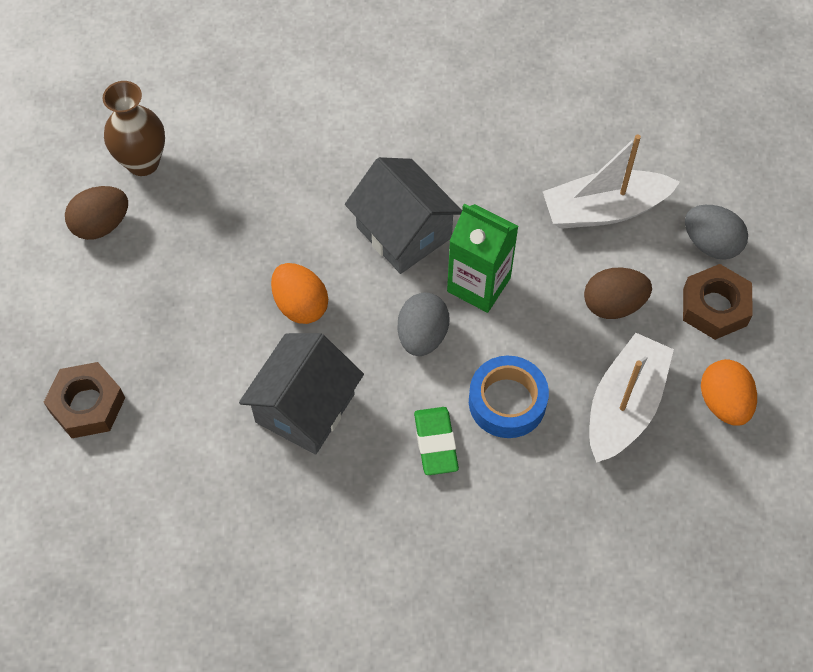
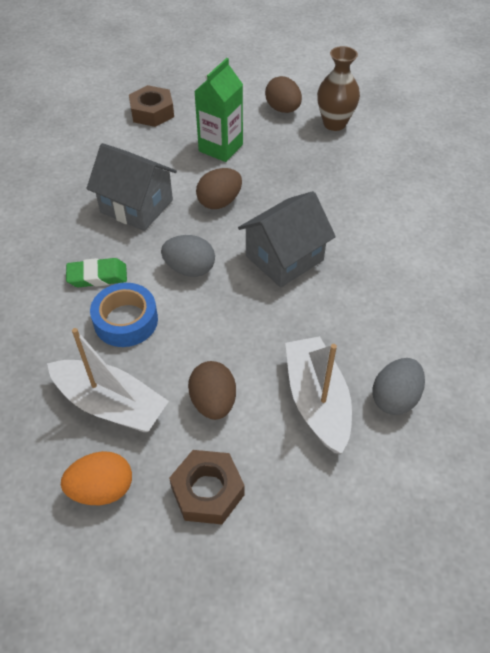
camera: 90 degrees right, 10 degrees down
(300, 305) = (219, 202): orange egg -> brown egg
(478, 284) = (235, 304): green carton -> green carton (220, 148)
(711, 244) = (282, 495): grey egg -> grey egg (395, 398)

